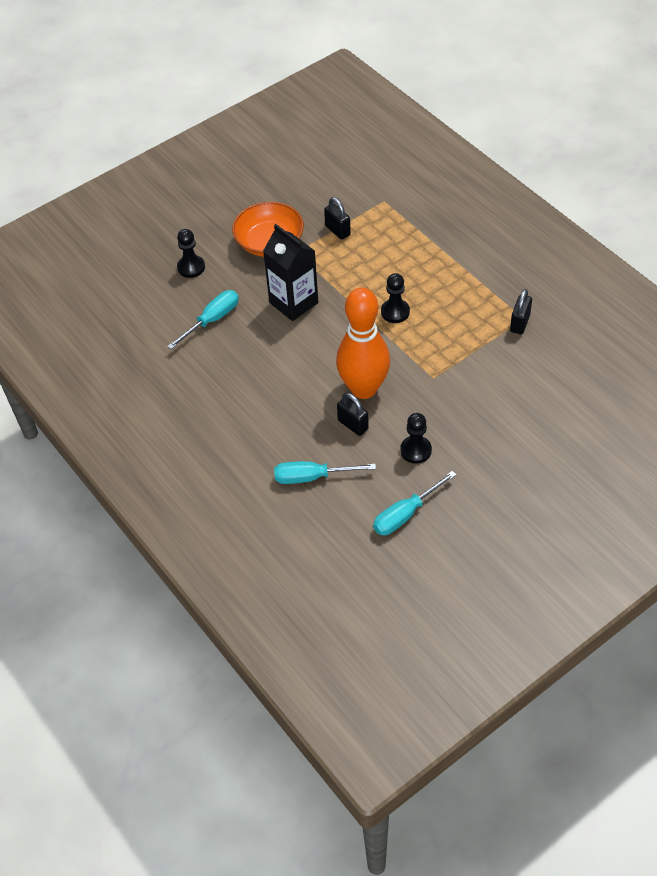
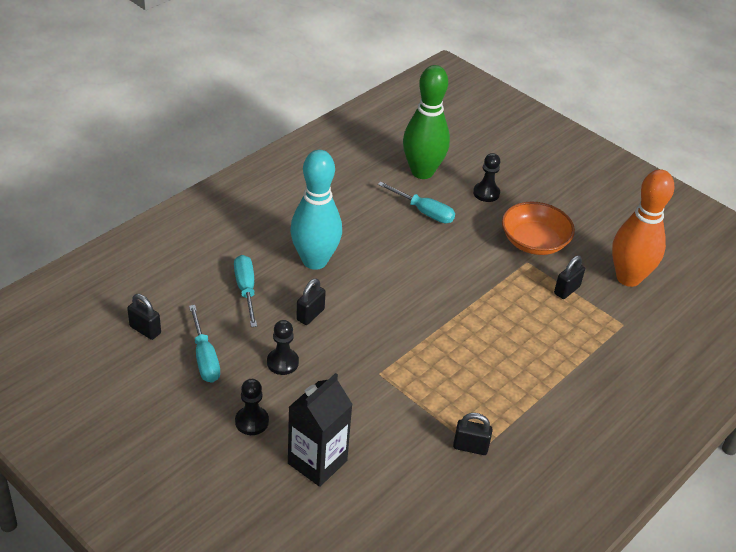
camera: 75 degrees right, 10 degrees down
(147, 314) = (422, 172): none -> green bowling pin
(275, 416) = (315, 261): none -> turquoise bowling pin
(293, 303) = (458, 264): black carton -> black carton (317, 462)
(363, 567) = (145, 330): none -> black padlock
(364, 388) = (356, 320): orange bowling pin -> orange bowling pin (628, 278)
(395, 312) = (463, 340): black pawn -> black pawn (252, 421)
(405, 514) = (205, 357): turquoise screwdriver -> turquoise screwdriver turned 150 degrees counterclockwise

